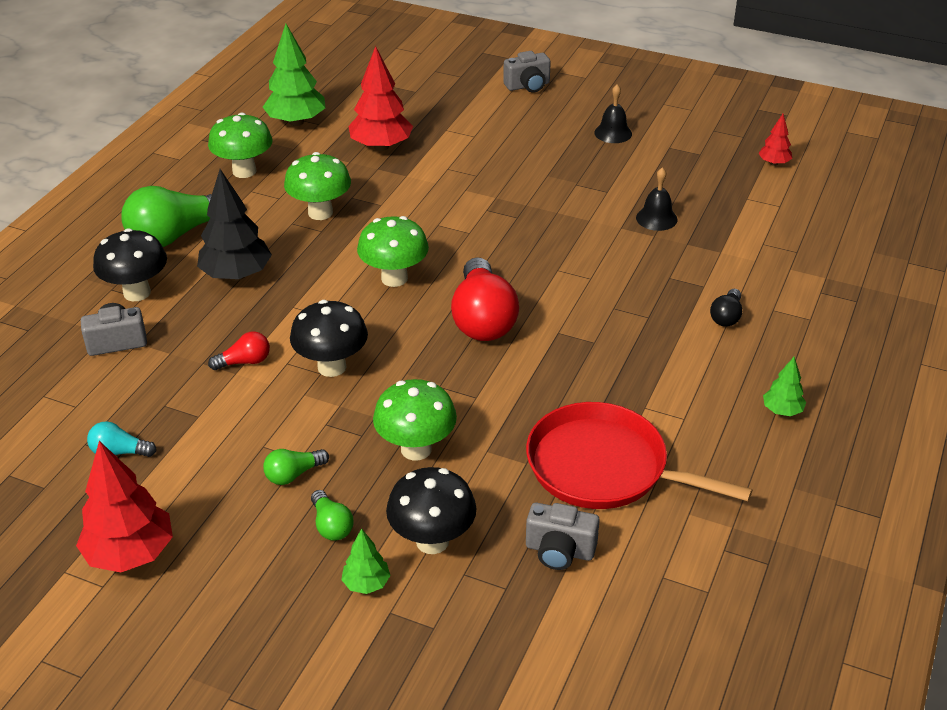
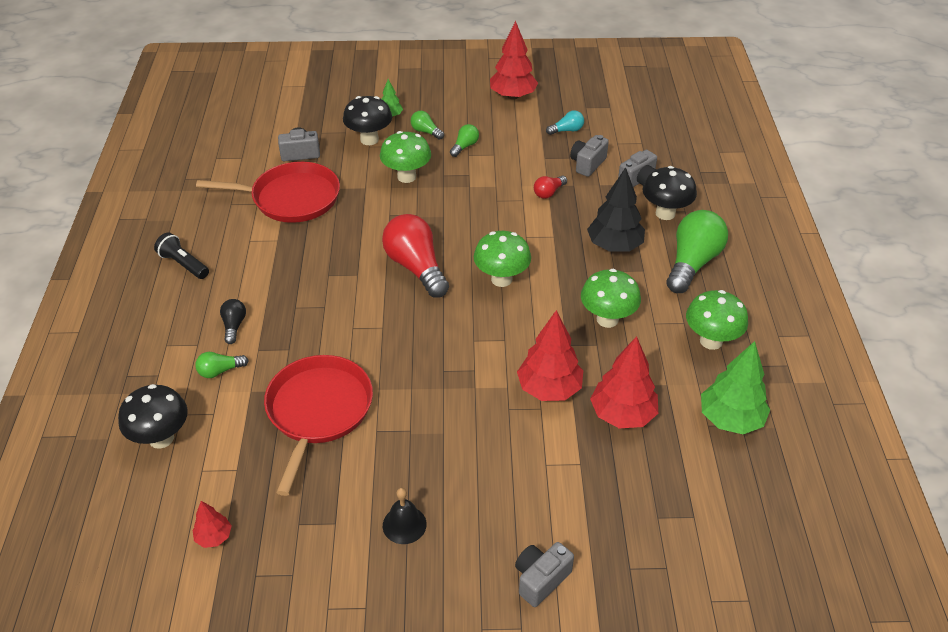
camera: 155 degrees right, 5 degrees up
(152, 386) = (587, 164): none -> grey camera
(332, 367) = (492, 205): black mushroom -> black mushroom (161, 438)
(428, 178) = (549, 389): none -> red tree
(656, 218) = (318, 411): black bell -> red pan
(750, 277) = (220, 371): none -> green light bulb
(782, 411) = (183, 264): green tree -> black flashlight

